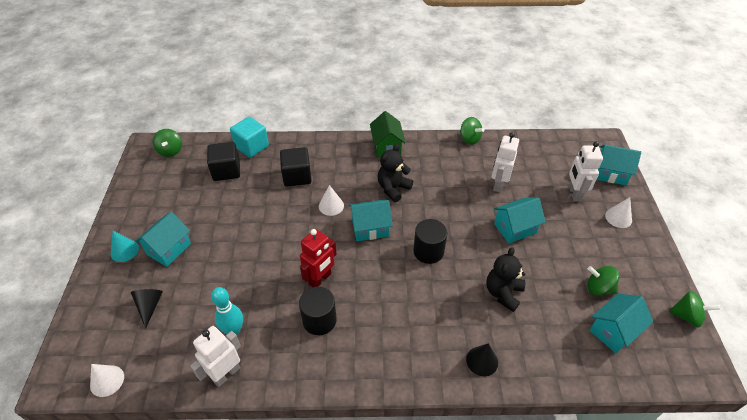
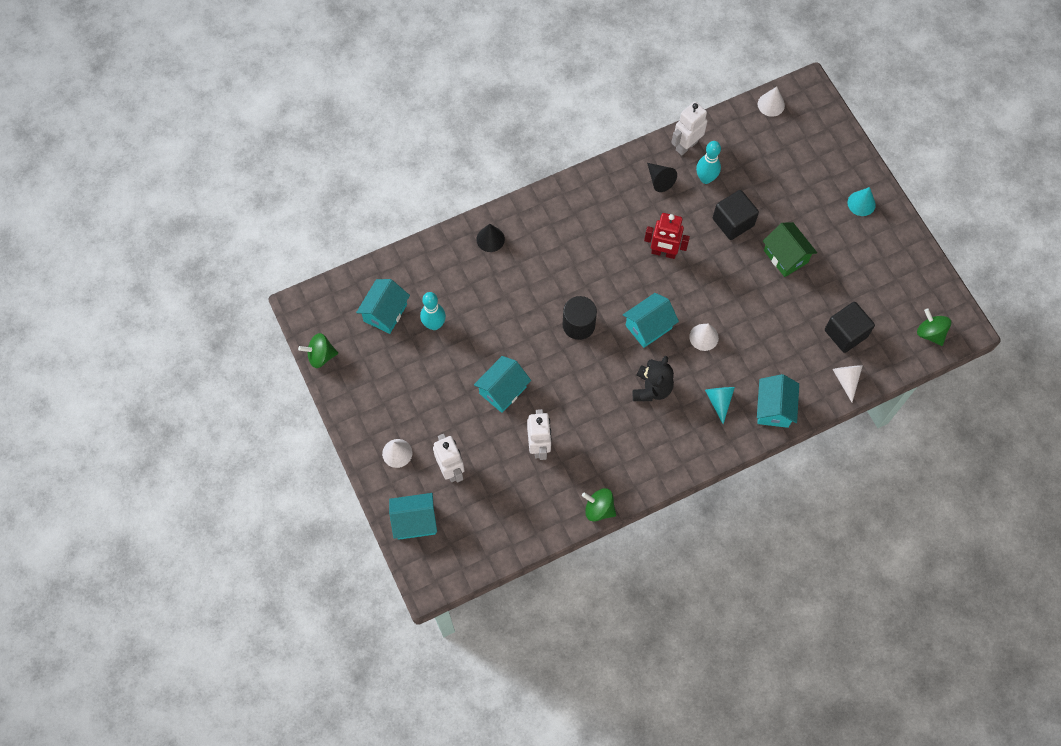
camera: 155 degrees right, 20 degrees up
(149, 306) = (791, 167): black cone -> black cone (659, 180)
(169, 249) = (823, 222): turquoise house -> turquoise house (774, 408)
(226, 374) = (686, 145): white robot -> white robot turned 150 degrees counterclockwise
(251, 146) = (846, 380): turquoise cube -> white cone
(297, 176) = (764, 359): black cube -> black cube (733, 222)
(319, 320) = (641, 216): black cylinder -> none
(320, 279) = (663, 252): red robot -> red robot turned 90 degrees counterclockwise
(348, 165) = (719, 401): none -> turquoise cone
(387, 147) = (691, 450): green house -> green house (785, 256)
(503, 293) = (492, 309): black teddy bear -> none
(564, 301) = (434, 324): none -> turquoise bowling pin
(598, 288) = (405, 352): green spinning top -> none

